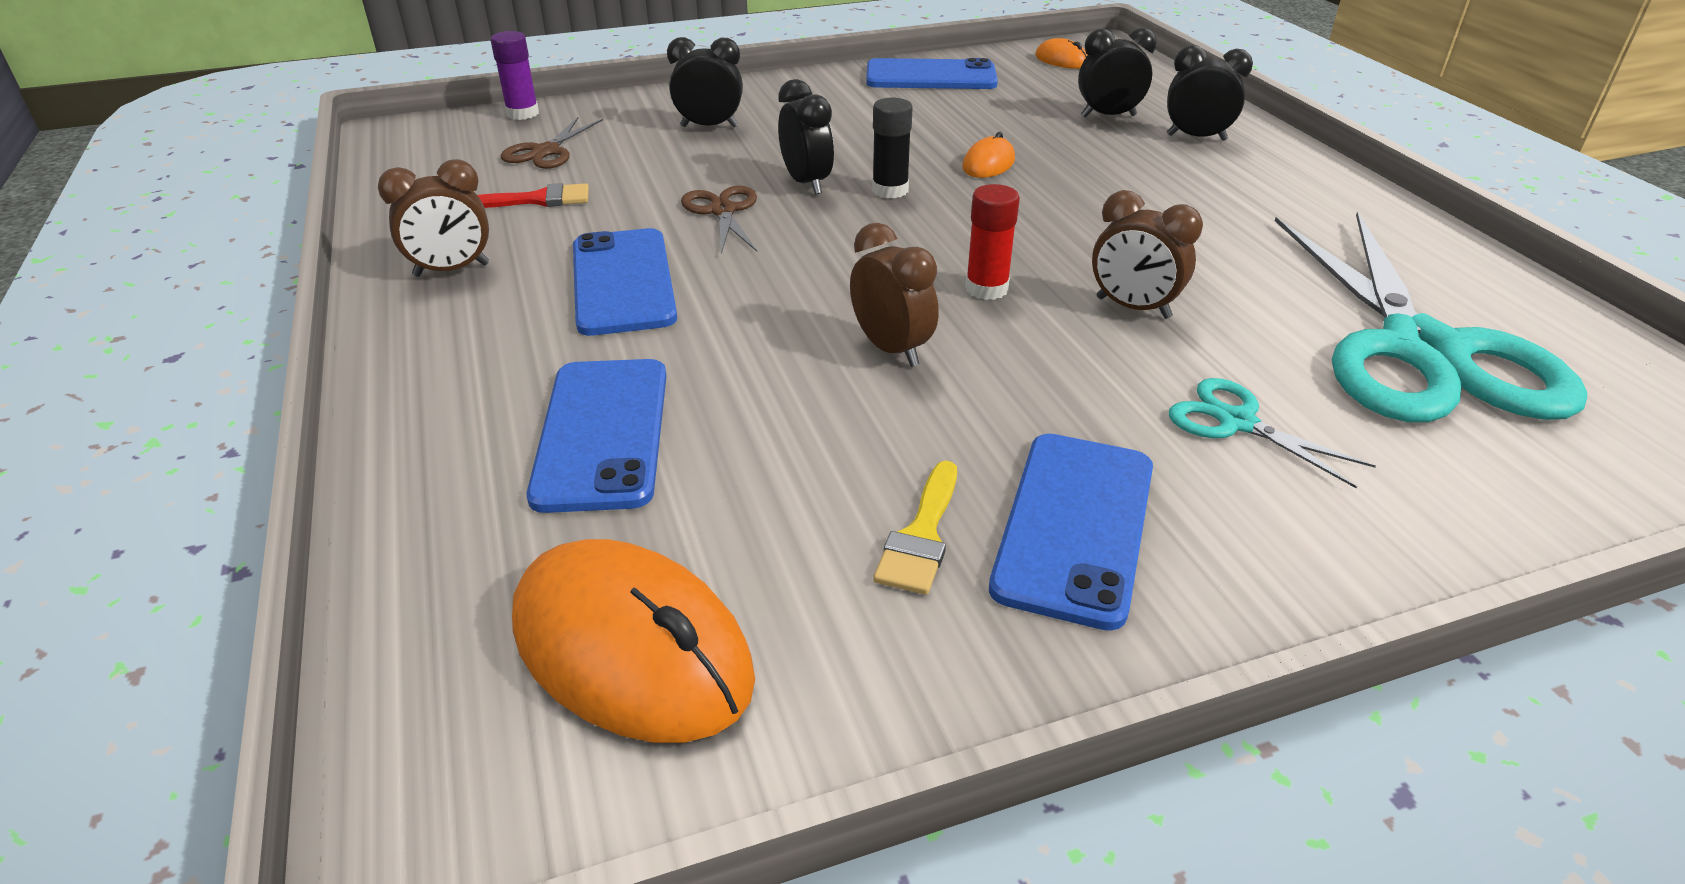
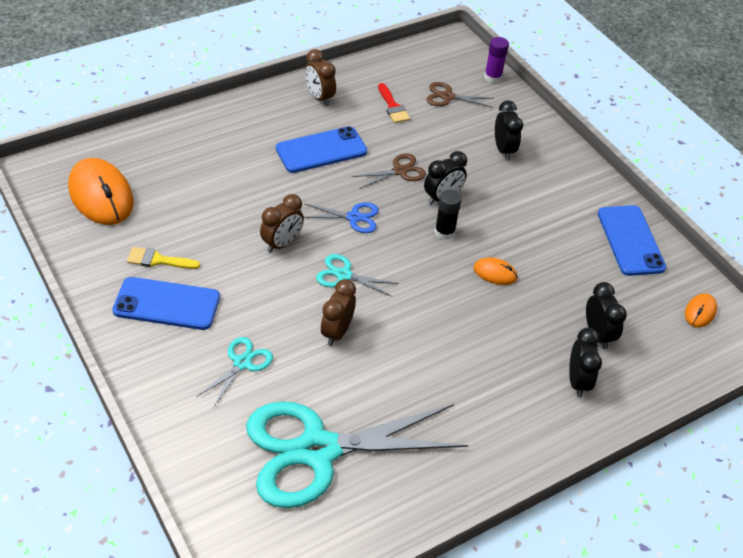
camera: 75 degrees right, 10 degrees up
(602, 433) = (209, 167): blue phone -> none
(631, 649) = (101, 195): orange mouse -> orange mouse turned 60 degrees counterclockwise
(833, 265) = (354, 217): none -> blue scissors
(986, 288) = (343, 275): red glue stick -> turquoise scissors

